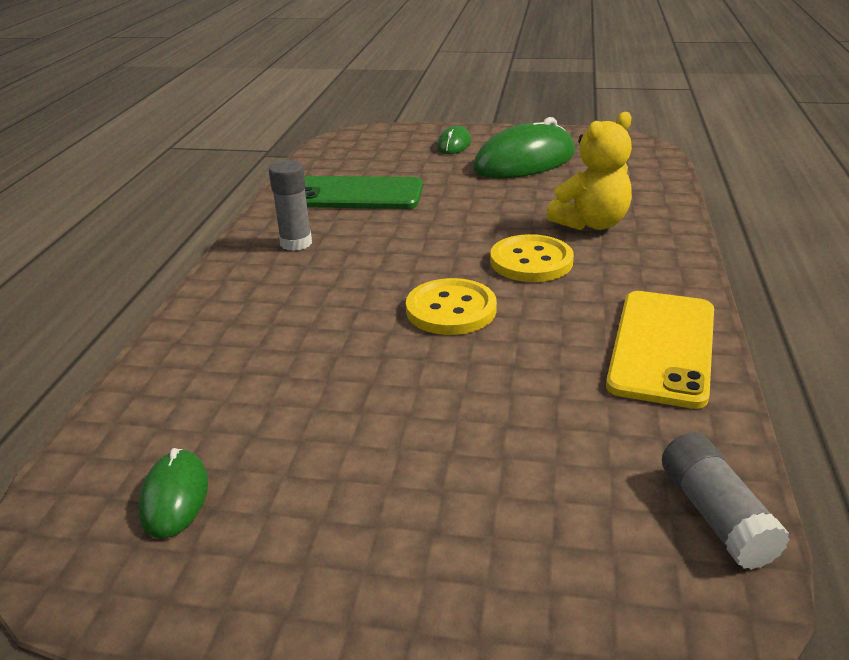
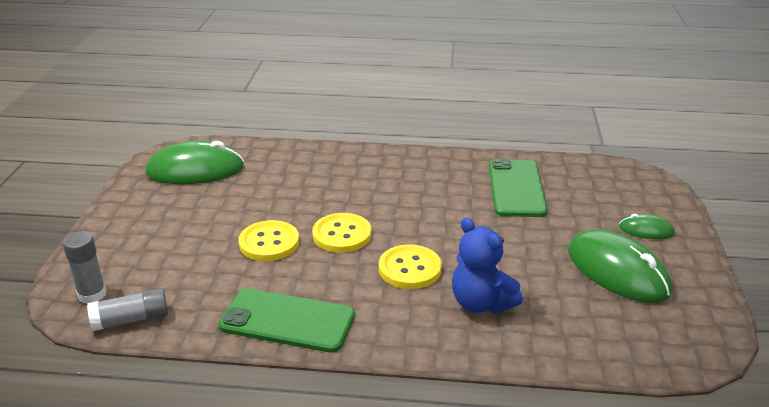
camera: 85 degrees right, 0 degrees up
(174, 497) = (195, 170): green mouse -> green mouse, size x2.01
(296, 243) = (431, 172): grey glue stick -> grey glue stick (92, 295)
(470, 375) = (269, 243): none -> yellow button
(591, 223) = (481, 303): yellow teddy bear -> blue teddy bear
(662, 347) = (287, 320): yellow phone -> green phone

